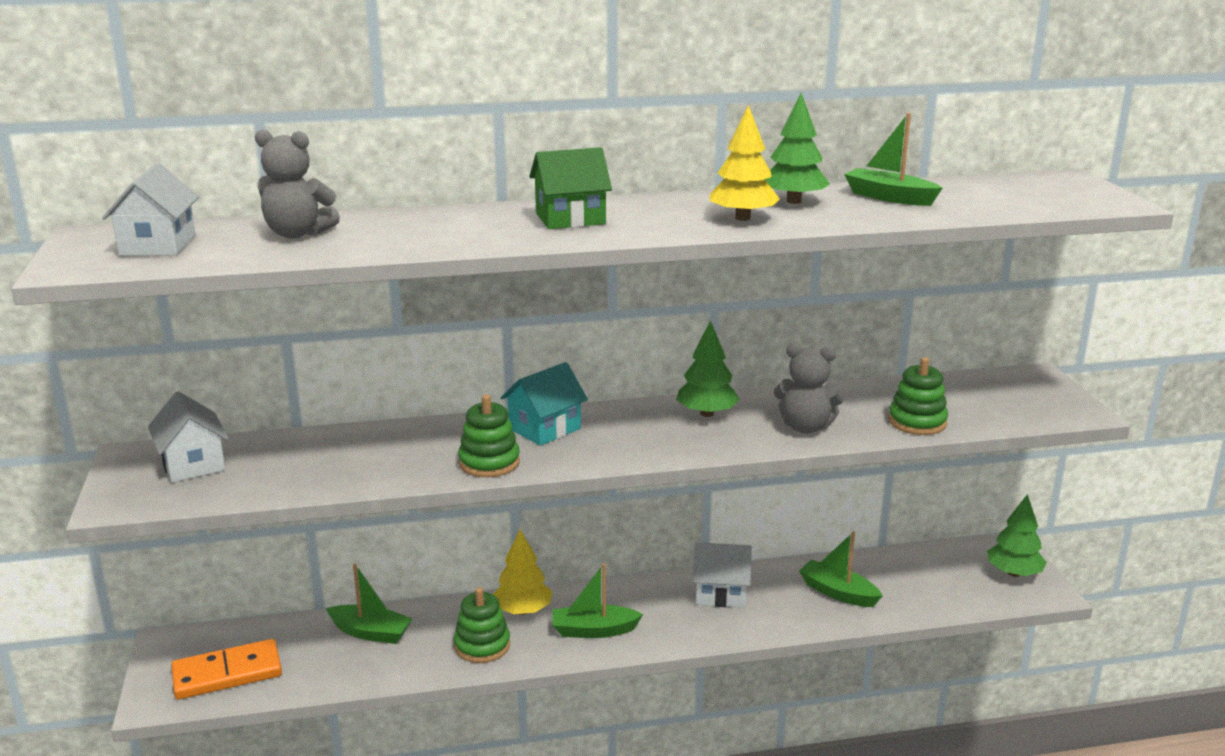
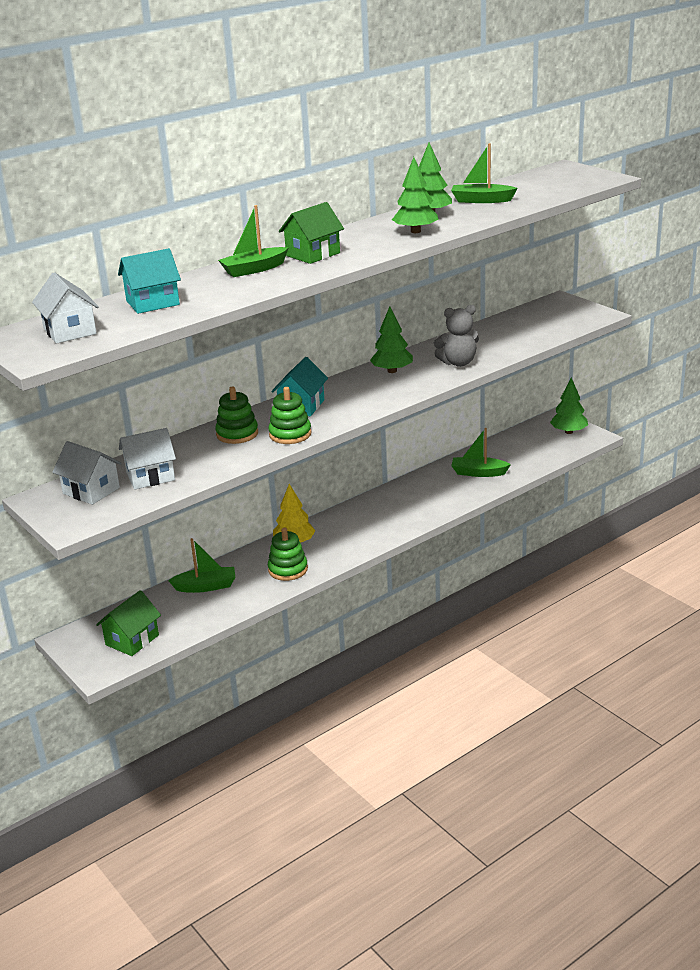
camera: 25 degrees left, 5 degrees up
(227, 673) = (132, 640): orange domino -> green house
(297, 234) = (152, 303): grey teddy bear -> turquoise house
(593, 630) = (350, 539): green boat -> green boat (254, 269)
(721, 593) = (409, 494): white house -> white house (150, 476)
(742, 218) = (415, 231): yellow tree -> green tree
(917, 422) = (518, 343): green stacking toy -> green stacking toy (237, 434)

